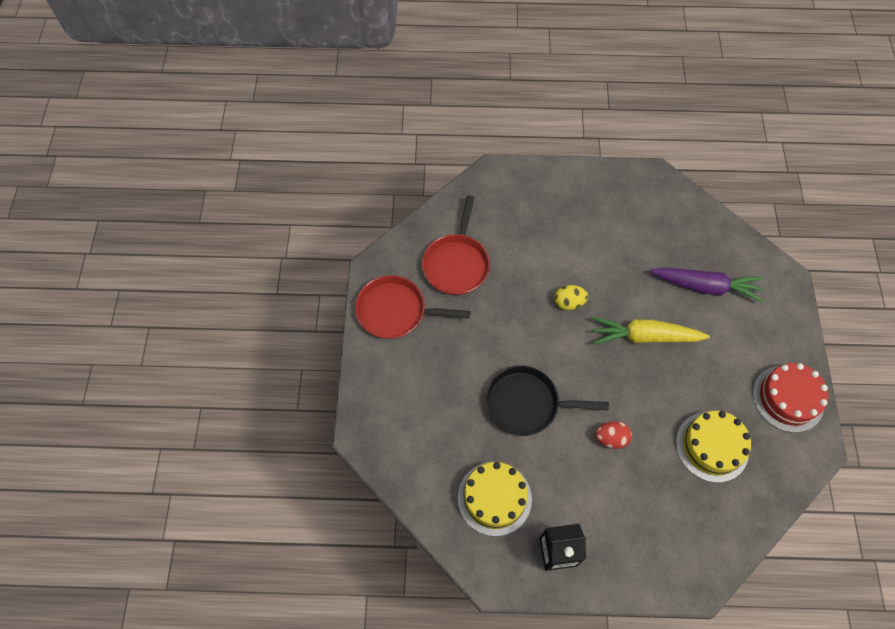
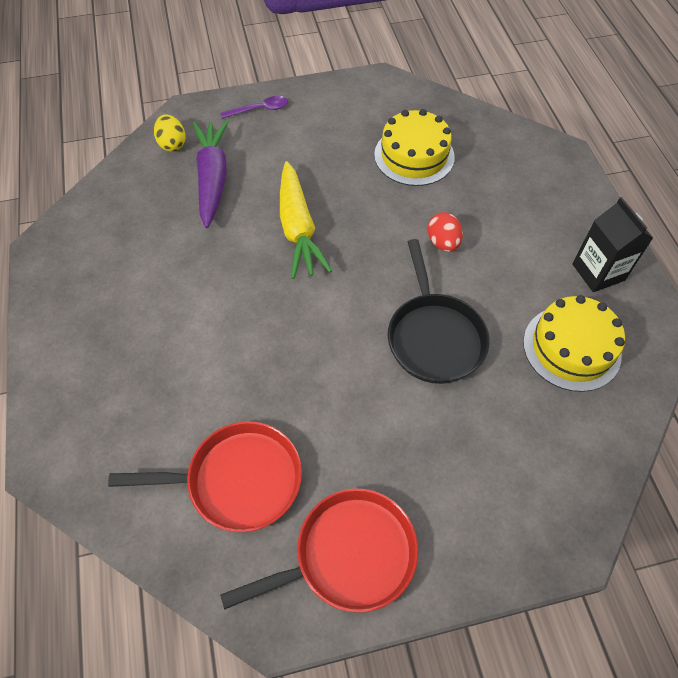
camera: 105 degrees left, 5 degrees down
(396, 311) = (348, 555): red pan -> red pan turned 105 degrees counterclockwise
(569, 302) = (270, 315): yellow egg -> yellow egg (172, 144)
(784, 334) = (259, 110): none -> purple spoon
(788, 398) = (335, 103): red cake -> none

